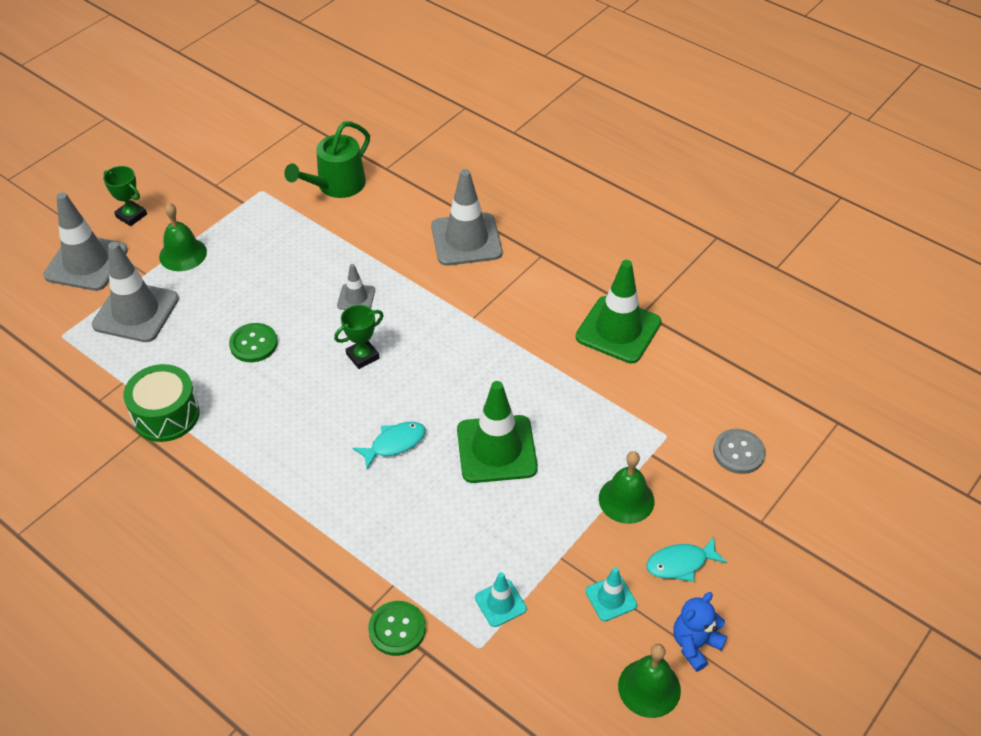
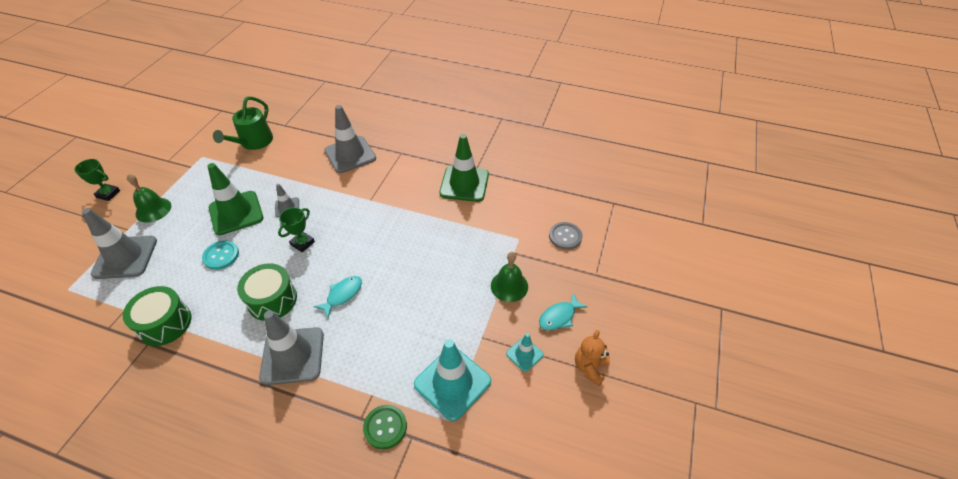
camera: 20 degrees left, 0 degrees up
(86, 263) = (78, 233): grey traffic cone -> grey traffic cone (292, 356)
(253, 344) = (221, 256): green button -> turquoise button
(303, 423) = (272, 300): none -> green drum
(496, 449) = (413, 278): green traffic cone -> green traffic cone (236, 213)
(500, 603) = (452, 383): turquoise traffic cone -> turquoise traffic cone, size x1.99
(649, 688) = (573, 408): green bell -> none
(695, 644) = (590, 367): blue teddy bear -> orange teddy bear

